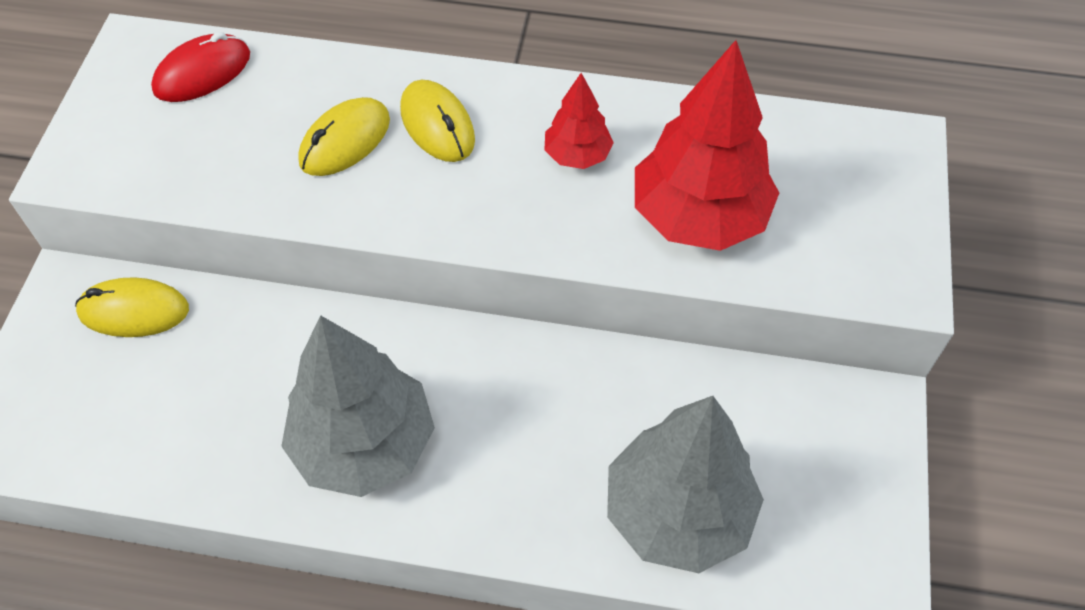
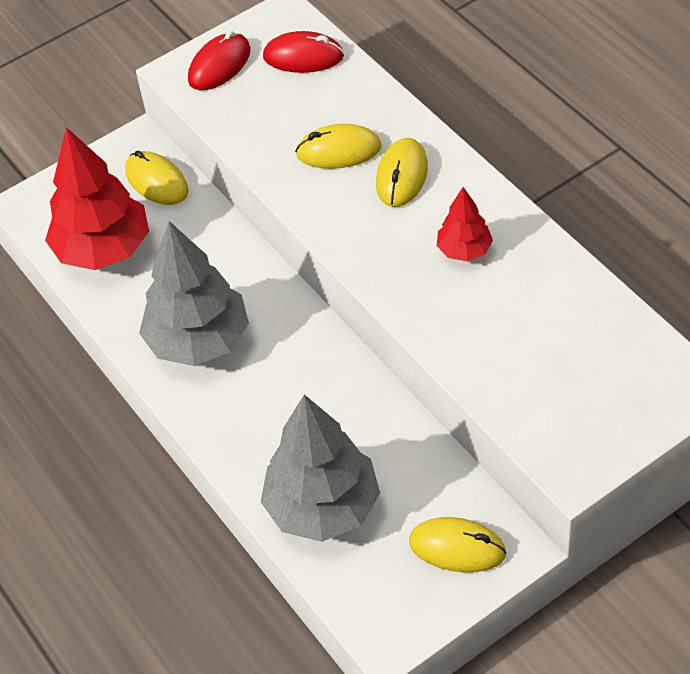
camera: 50 degrees right, 5 degrees down
(112, 135) = (219, 65): none -> red mouse
(698, 217) = (494, 338): red tree -> red tree (103, 249)
(835, 447) = (457, 547): none -> yellow mouse

